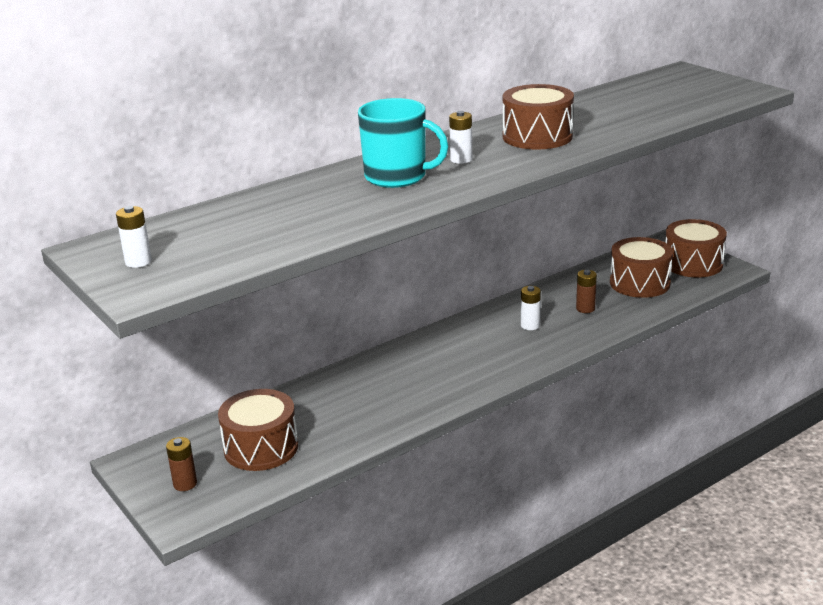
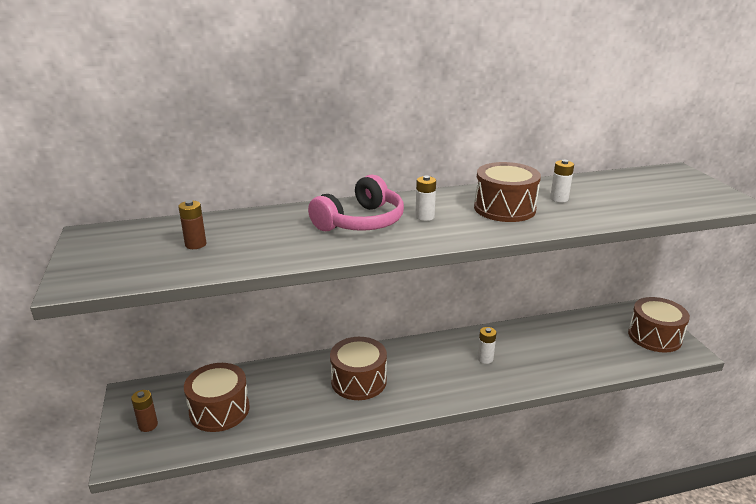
camera: 20 degrees right, 0 degrees up
(138, 262) = (106, 254): white battery -> white battery (559, 199)
(397, 177) = (361, 222): turquoise mug -> pink headphones
(585, 308) = (539, 355): brown battery -> brown battery (195, 244)
(639, 283) = (598, 343): brown drum -> brown drum (358, 381)

